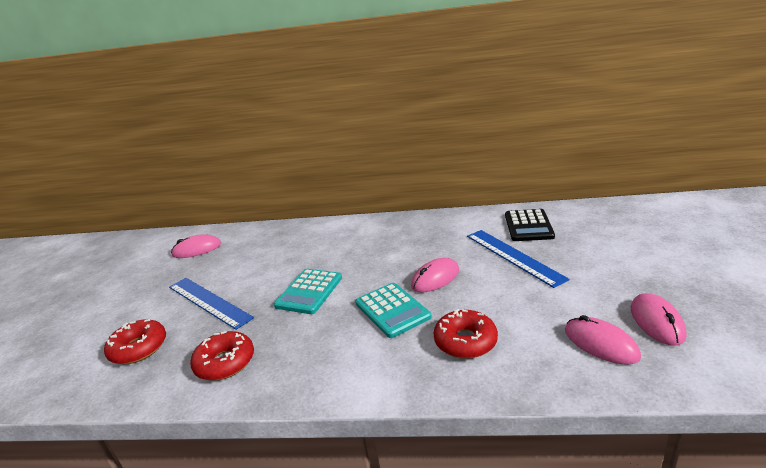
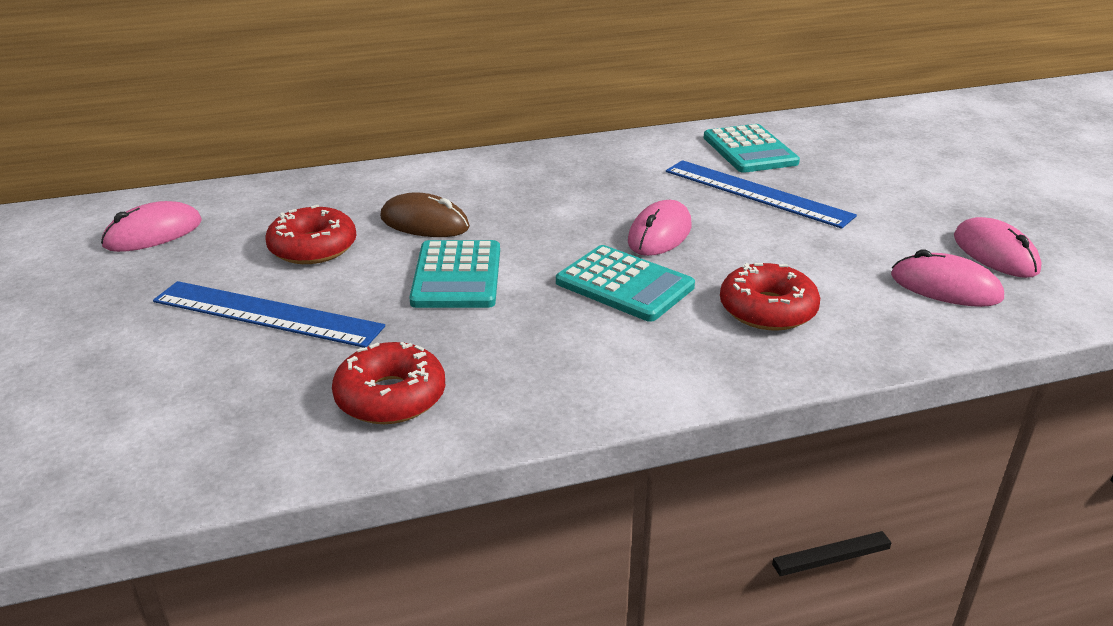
camera: 25 degrees left, 5 degrees up
(139, 348) = (186, 404): red donut -> red donut (313, 248)
(317, 257) = (424, 223): none -> brown mouse
(528, 226) = (749, 150): black calculator -> turquoise calculator

